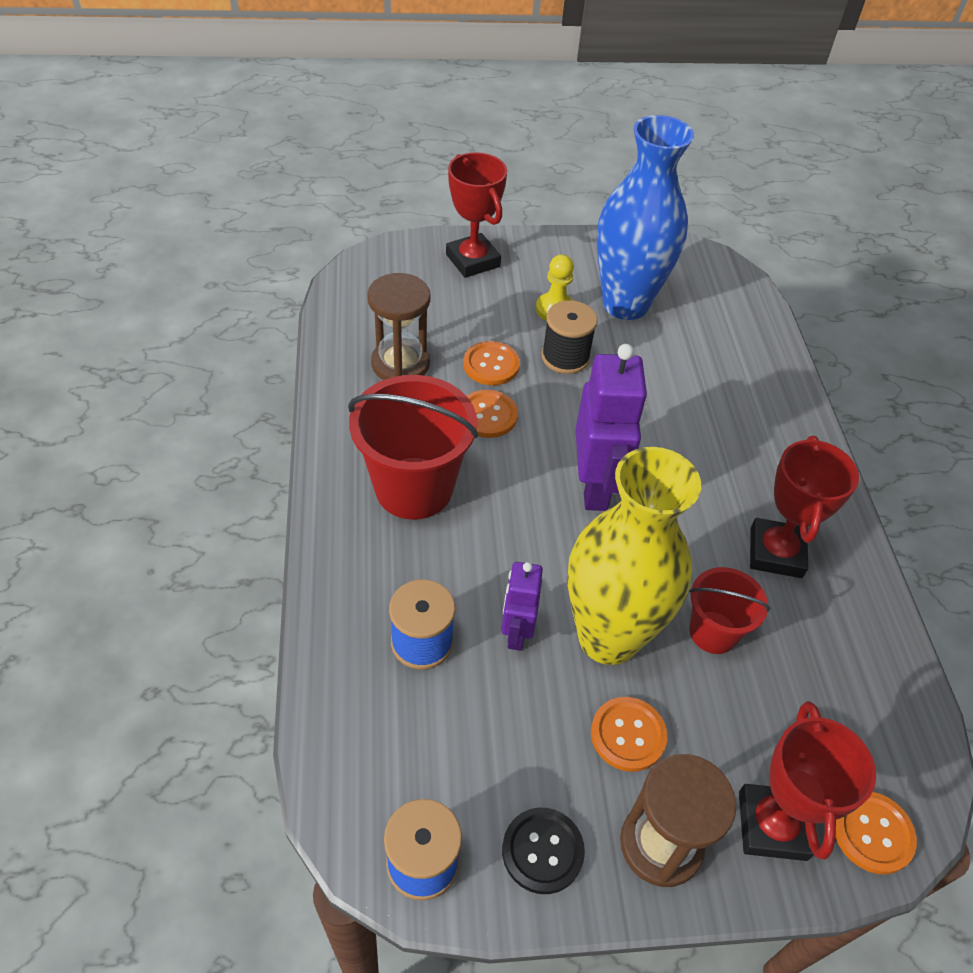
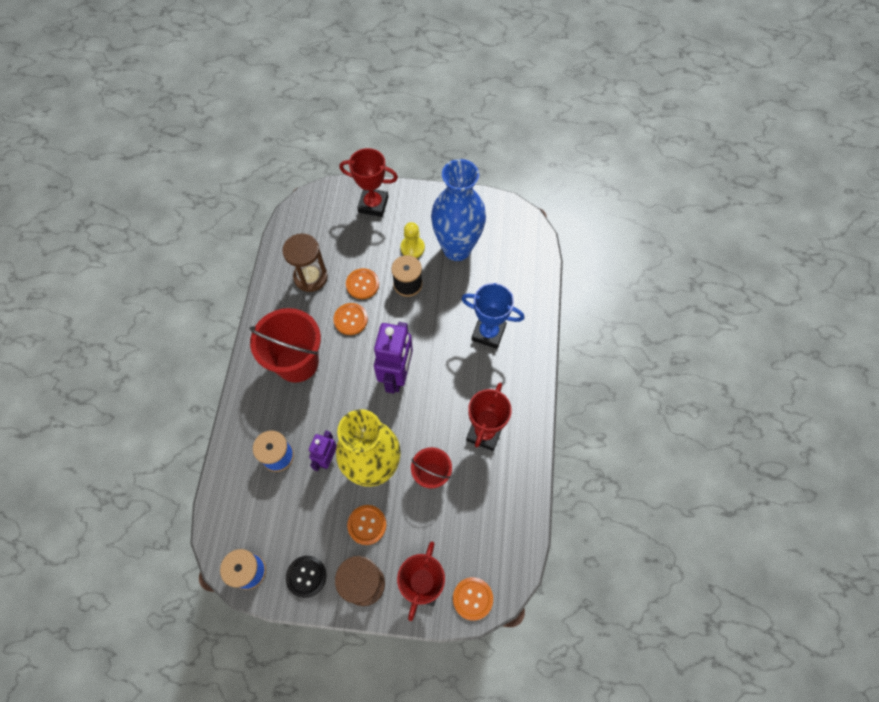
camera: 15 degrees right, 15 degrees up
(472, 261) = (373, 204): red trophy -> red trophy turned 60 degrees counterclockwise
(721, 409) = (488, 333): none -> blue trophy

